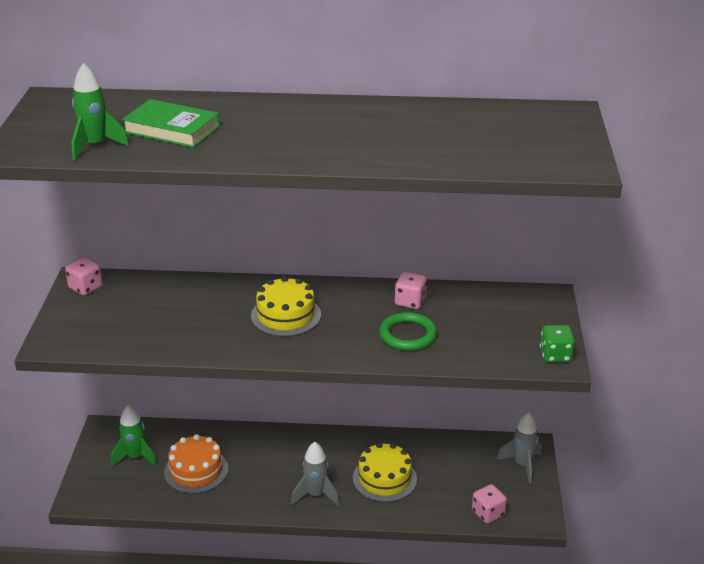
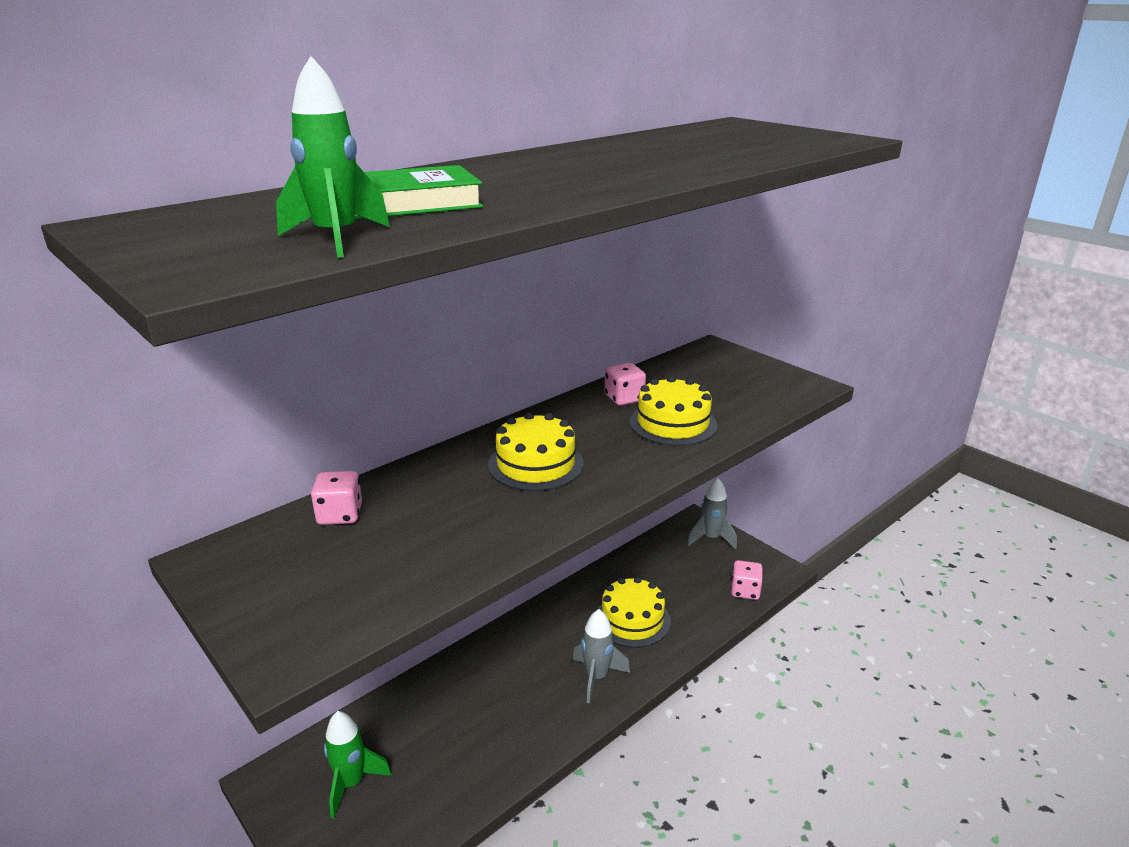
camera: 45 degrees left, 5 degrees down
(85, 287) = (230, 563): pink dice -> pink dice (340, 515)
(196, 470) = (445, 744): orange cake -> none
(407, 335) = (673, 423): green ring -> yellow cake
(555, 355) = (799, 382): green dice -> none

